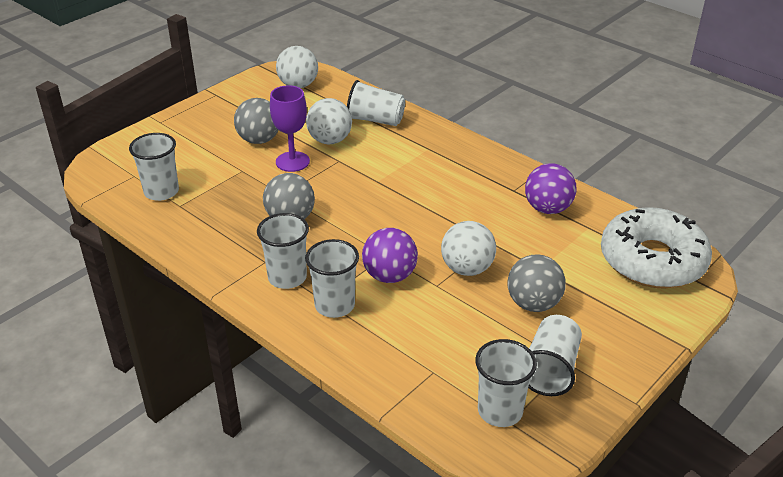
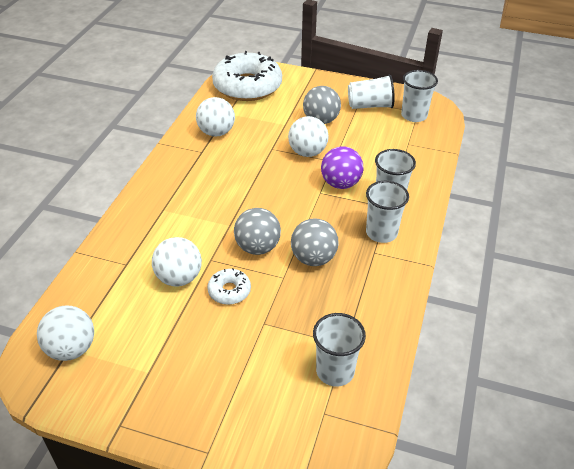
camera: 115 degrees left, 5 degrees up
(259, 140) = (203, 334): grey ball -> grey ball (257, 247)
(292, 161) = (229, 291): purple goblet -> white donut
(375, 120) = (127, 258): white cup -> none
(547, 208) = (216, 132): purple ball -> white ball

